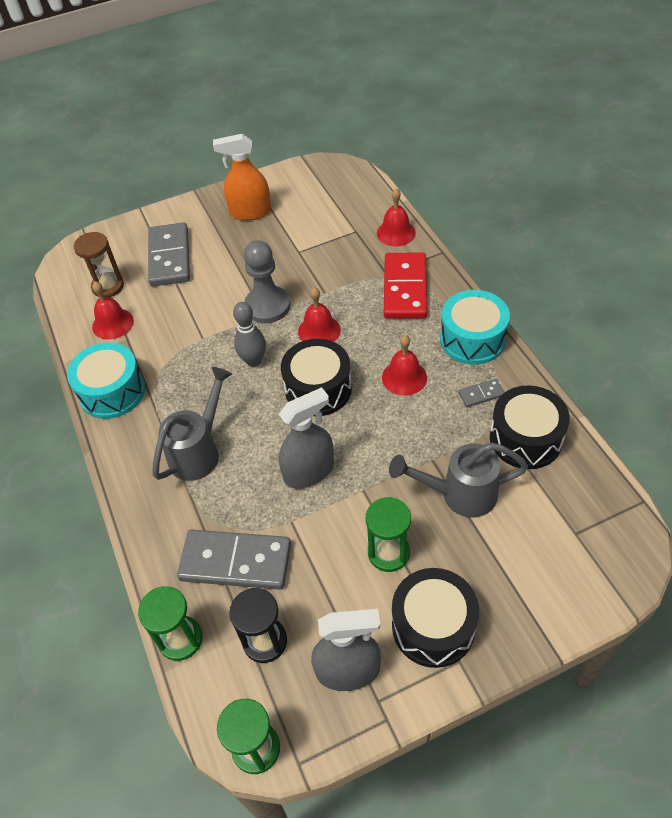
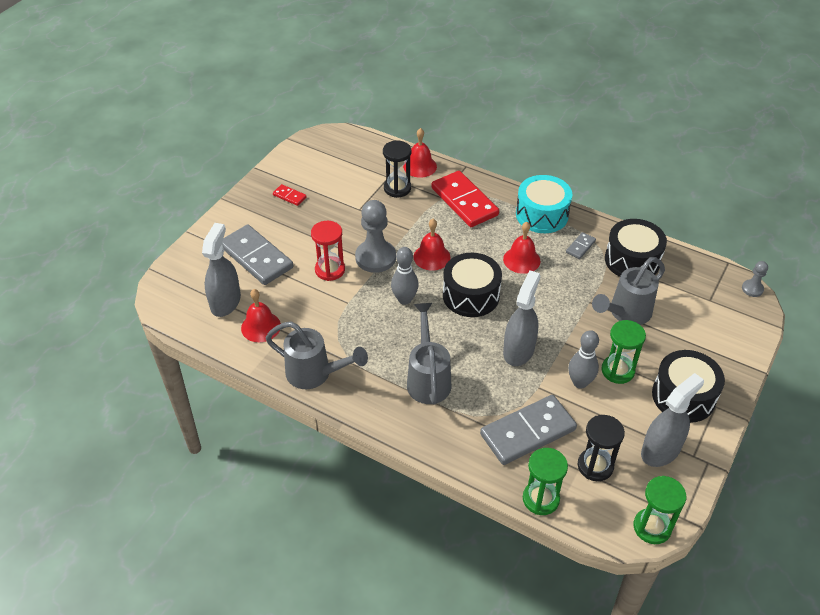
camera: 40 degrees left, 5 degrees down
(108, 286) = (225, 302): brown hourglass -> grey spray bottle
(112, 392) = (315, 374): turquoise drum -> grey watering can
(217, 299) = (330, 270): none -> red hourglass
(250, 212) = (289, 196): orange spray bottle -> red domino
(336, 542) = (580, 382): none -> grey bowling pin
(353, 246) = (397, 188): none -> black hourglass
(644, 549) = (752, 289): none -> grey pawn

